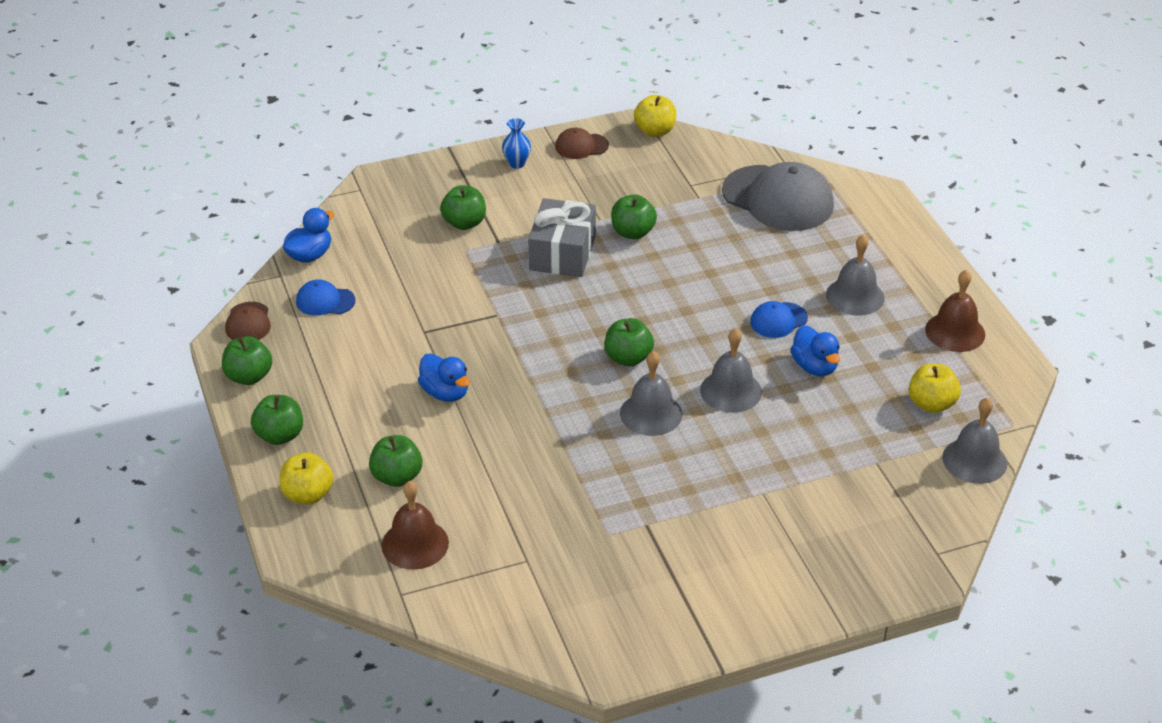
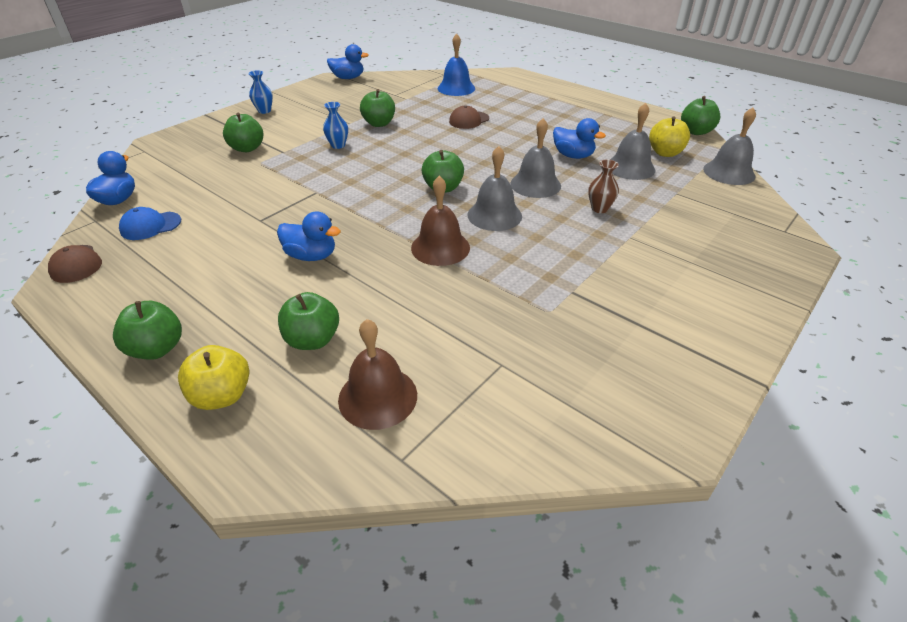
camera: 30 degrees left, 0 degrees up
(249, 377) = (95, 307): green apple -> green apple (695, 132)
(562, 253) = (338, 145): grey gift -> blue vase
(581, 146) = (304, 94): brown cap -> brown cap (469, 120)
(655, 131) = (348, 78): yellow apple -> blue duck
(767, 448) = (599, 209): none -> brown vase
(778, 199) = (456, 88): grey cap -> blue bell
(778, 320) = (522, 140): blue cap -> none
(855, 296) = (553, 117): grey bell -> grey bell (630, 167)
(955, 332) = (630, 117): brown bell -> brown bell (440, 247)

